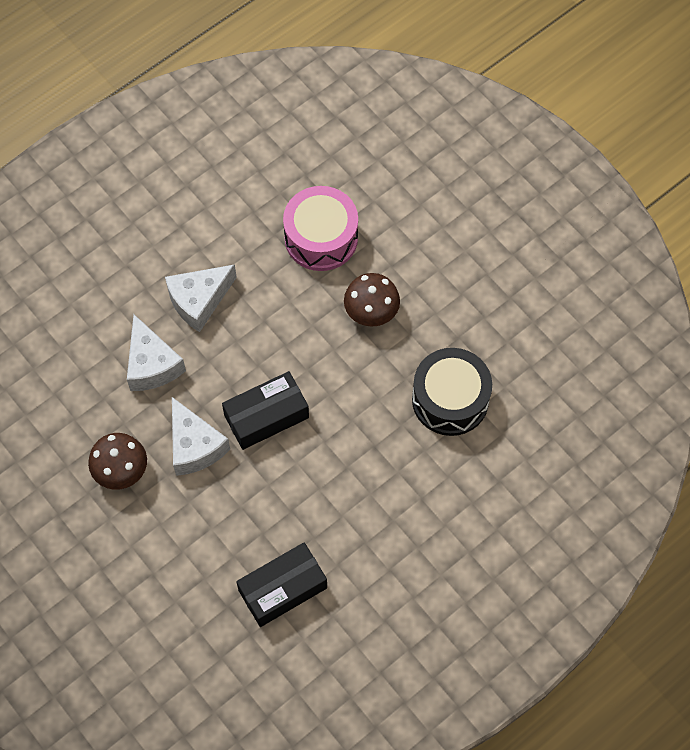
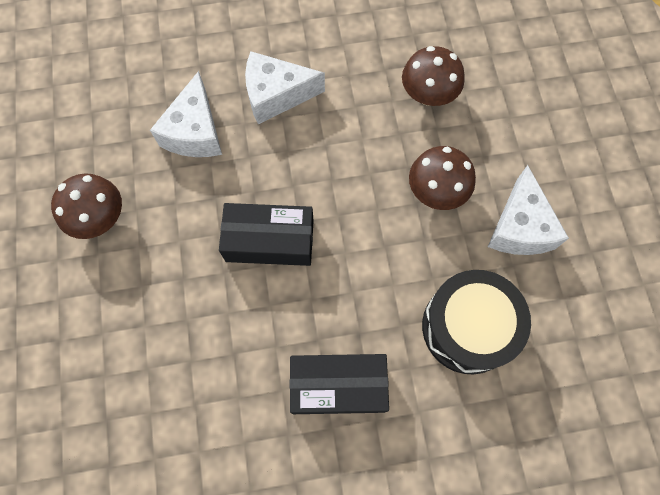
camera: 30 degrees right, 5 degrees up
(194, 446) = (182, 232): white cheese -> white cheese (519, 227)
(282, 589) = (172, 436): black box -> black box (338, 386)
(321, 238) = (428, 94): pink drum -> brown mushroom

